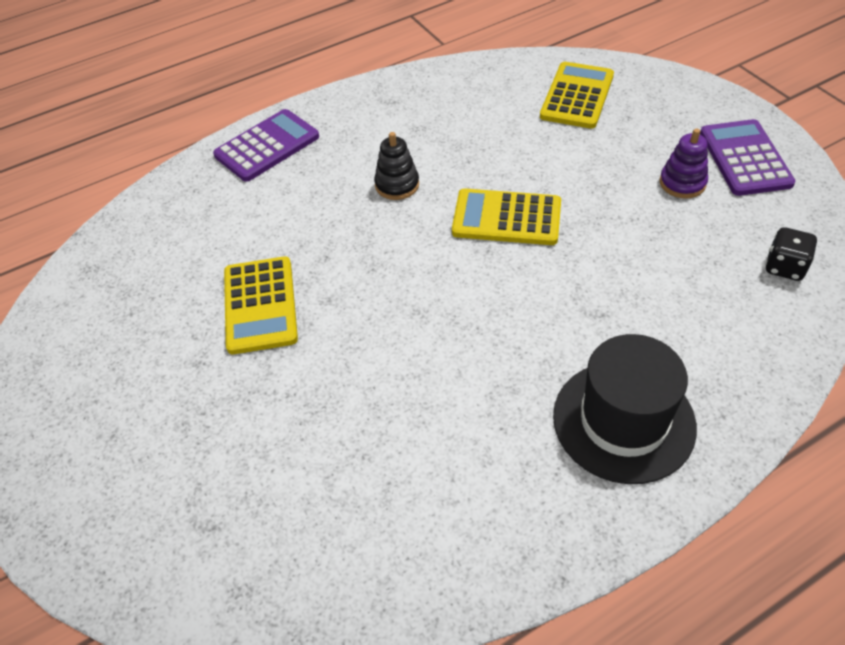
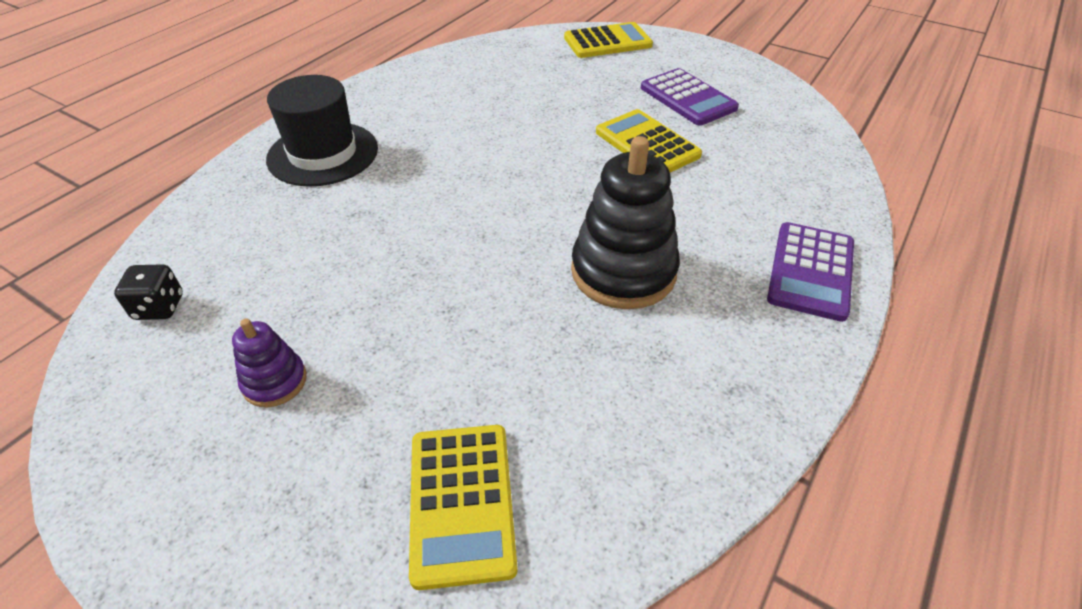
camera: 150 degrees right, 5 degrees down
(397, 185) = (623, 272): black stacking toy -> black stacking toy, size x1.95
(506, 218) = (480, 271): yellow calculator -> yellow calculator (607, 42)
(745, 158) = (177, 455): purple calculator -> purple calculator (688, 98)

